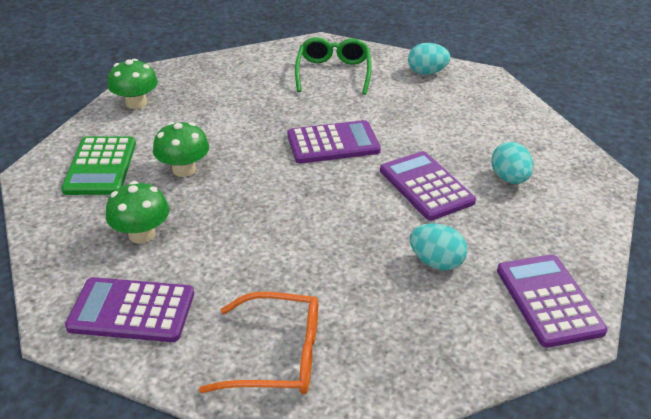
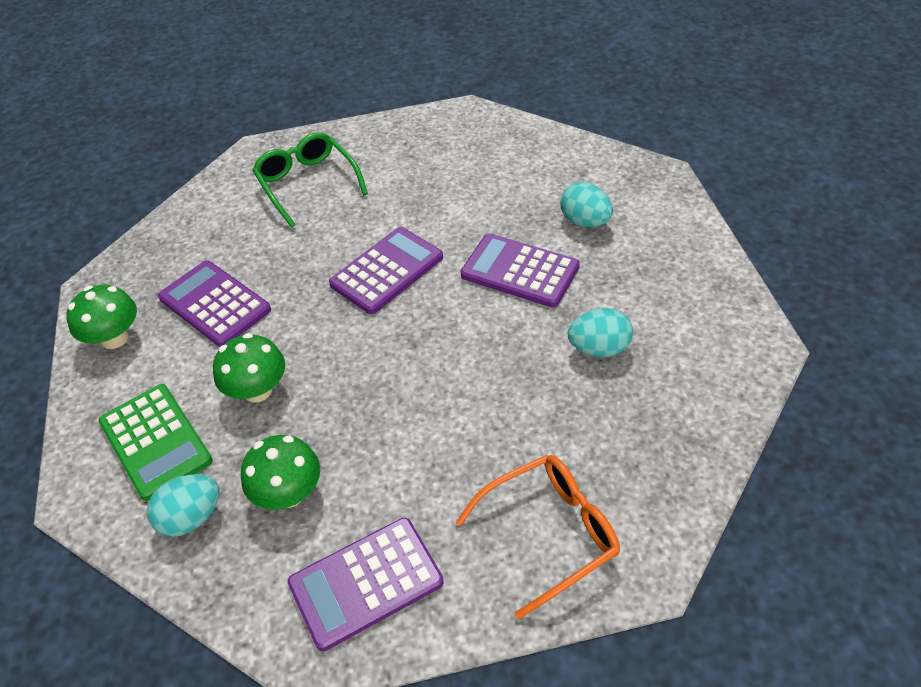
camera: 30 degrees left, 10 degrees up
(426, 72) = (404, 136): turquoise egg -> turquoise egg (191, 517)
(548, 300) = (719, 330): purple calculator -> purple calculator (215, 304)

